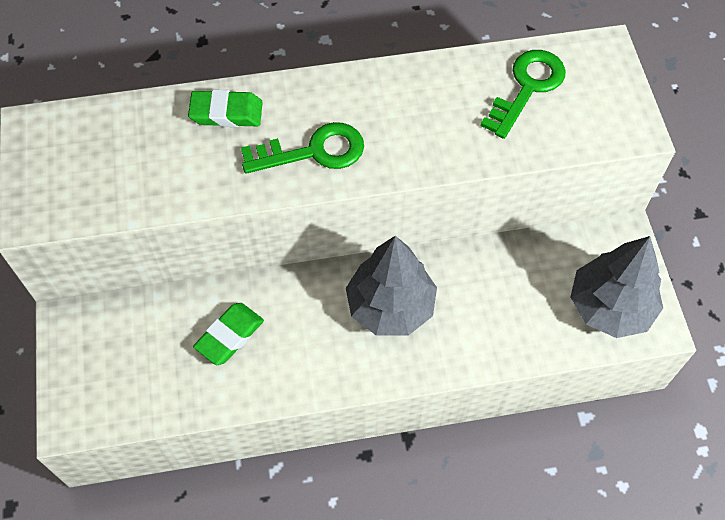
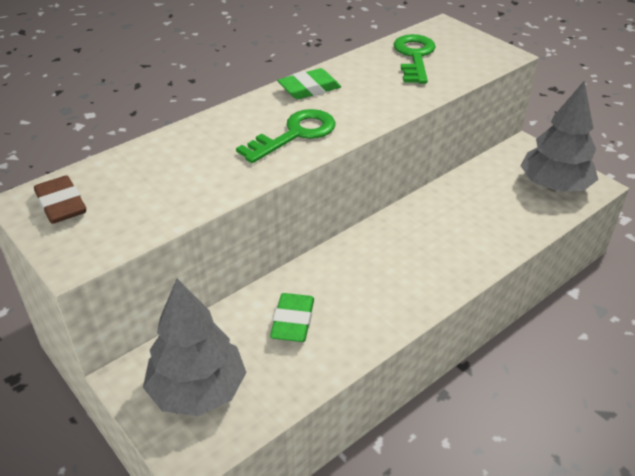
camera: 30 degrees left, 20 degrees down
(56, 145) = (61, 204): none -> brown eraser
(226, 113) = (203, 136): green eraser -> green eraser (309, 89)
(390, 306) = (405, 247): grey tree -> grey tree (197, 390)

